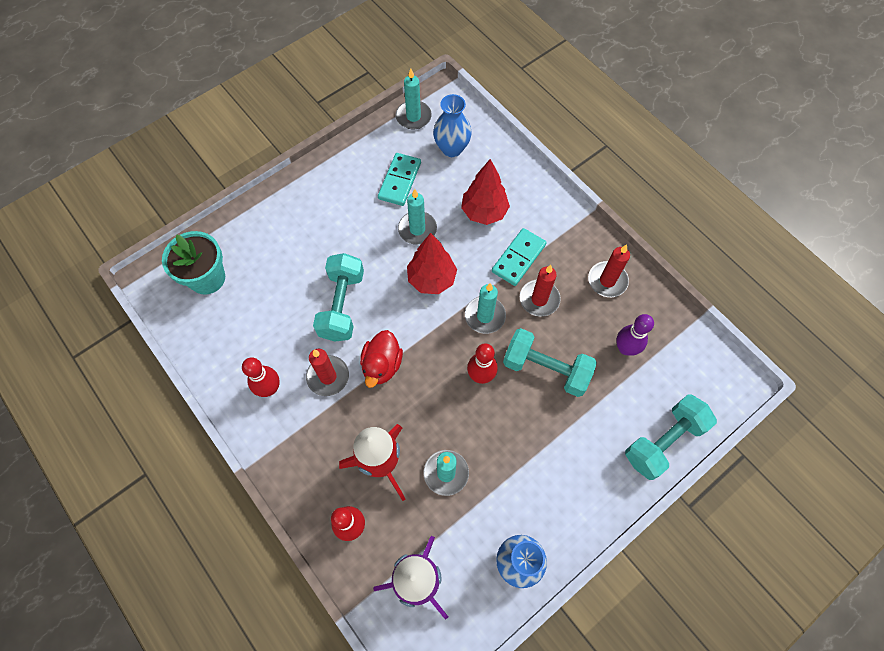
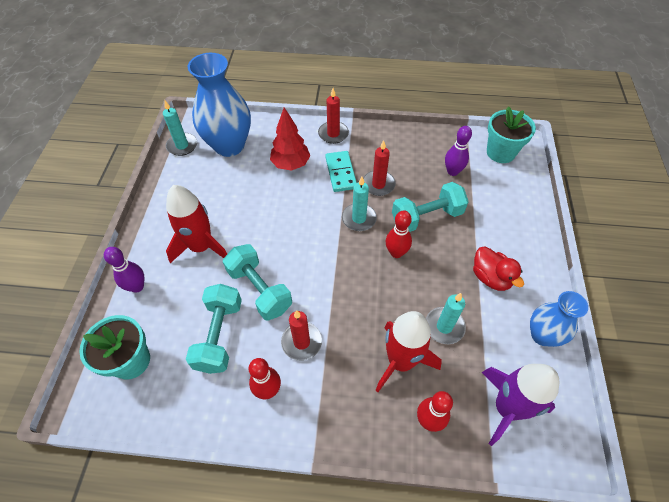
camera: 45 degrees left, 10 degrees down
(262, 221) = (137, 286): none -> purple bowling pin
(337, 228) = (201, 247): none -> red rocket
(382, 365) = (330, 302): red duck -> red duck (490, 277)
(399, 181) = (214, 187): turquoise domino -> none
(417, 229) = (259, 205): turquoise candle -> none
(431, 279) = (302, 225): red tree -> none
(452, 148) = (229, 145): blue vase -> blue vase, size x1.70
(607, 281) = (402, 146): red candle -> red candle (333, 134)
(663, 441) = (526, 200): turquoise dumbbell -> turquoise dumbbell (219, 335)
(700, 372) = (500, 152): none -> turquoise flower pot

